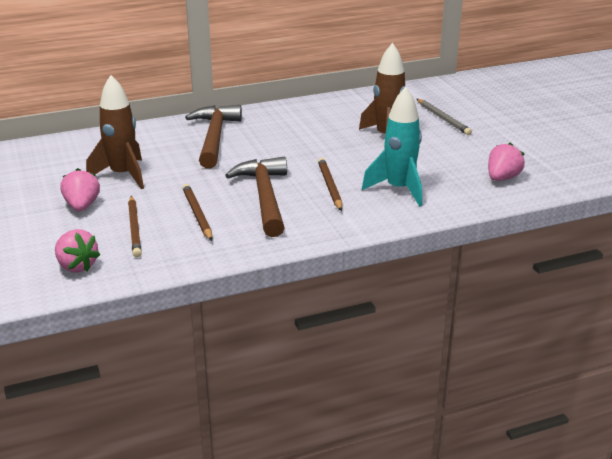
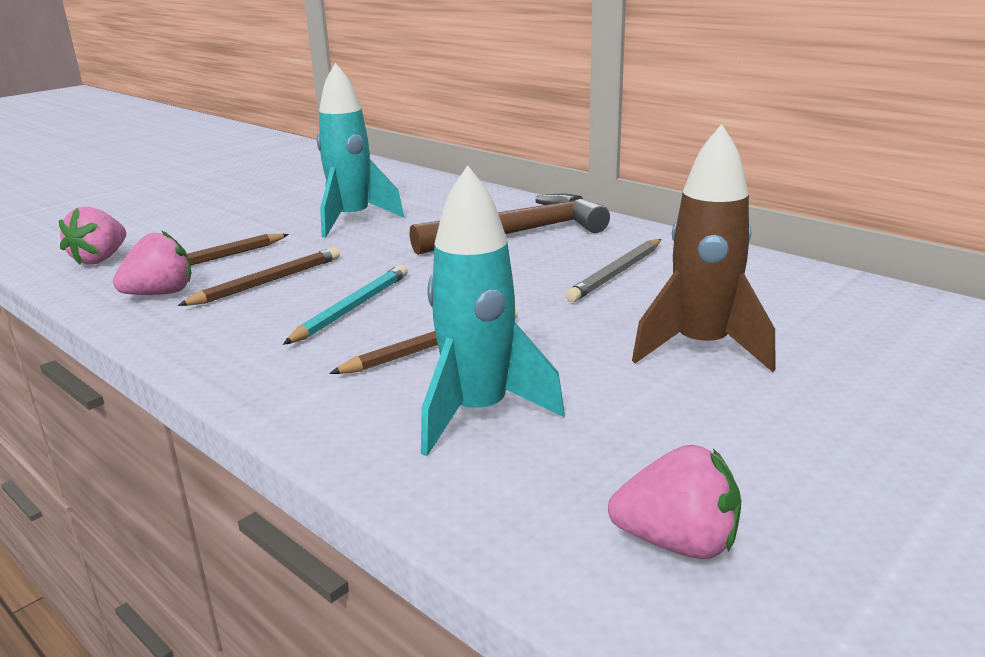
camera: 65 degrees right, 5 degrees down
(82, 206) = (255, 224): pink strawberry -> pink strawberry (161, 293)
(123, 175) = (352, 220): brown rocket -> turquoise rocket
(264, 197) = (352, 308): brown hammer -> turquoise pencil
(443, 119) = (890, 385): grey pencil -> grey pencil (616, 273)

